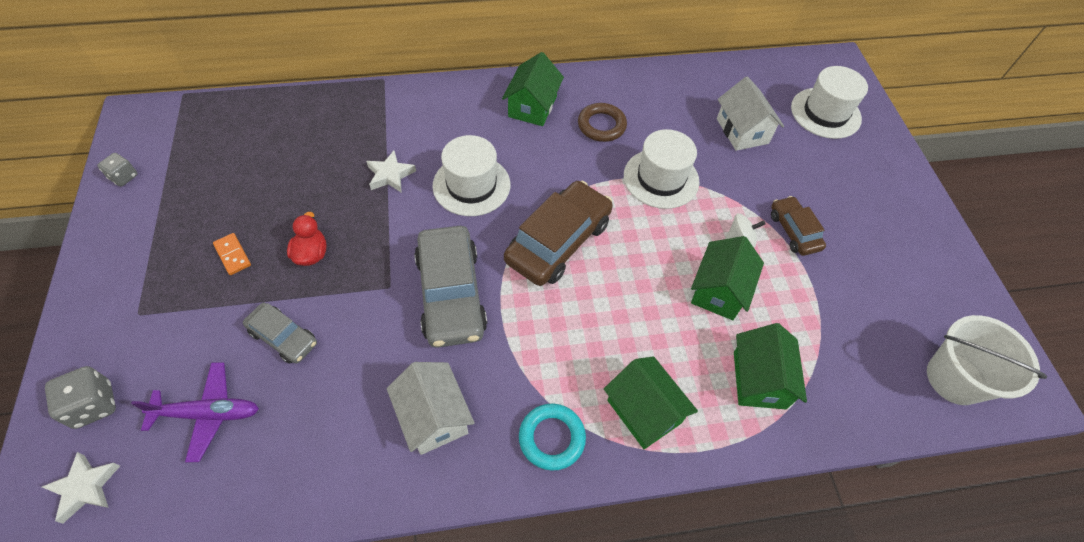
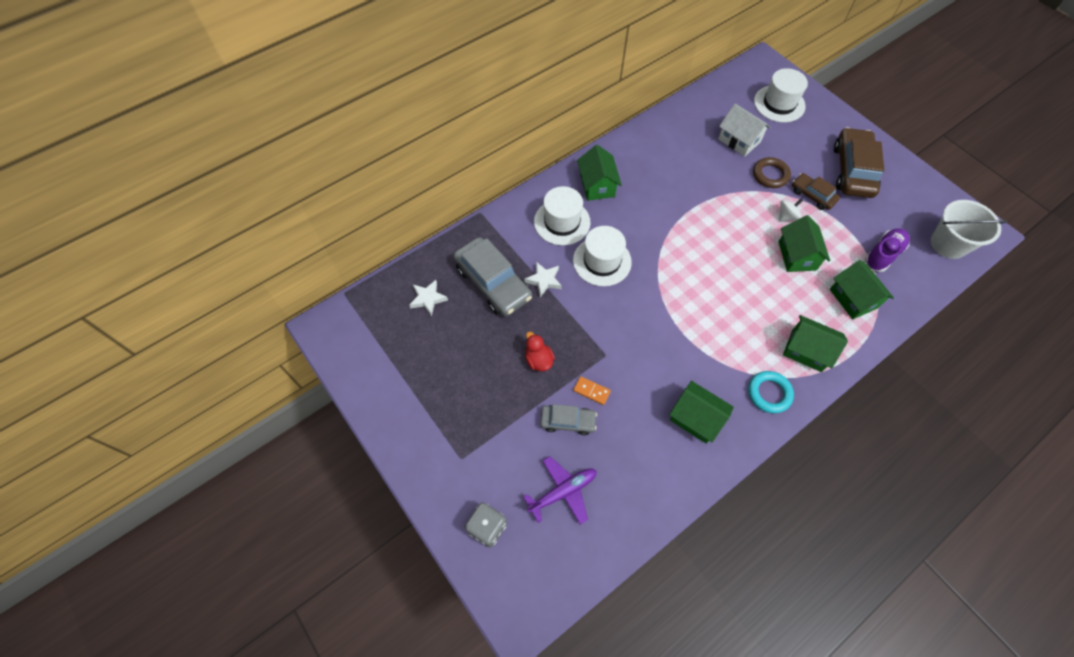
camera: 25 degrees left, 5 degrees up
(85, 487) = (528, 575): white star -> white star (428, 299)
(124, 177) = (360, 375): grey dice -> none
(233, 255) = (488, 388): orange domino -> orange domino (591, 391)
(433, 417) = (695, 418): white house -> green house
(451, 294) = (646, 339): grey car -> grey car (493, 283)
(558, 241) = (684, 272): brown car -> brown car (852, 170)
(601, 125) = (651, 178): brown ring -> brown ring (770, 175)
(661, 178) = (714, 198): white hat -> white hat (562, 222)
(843, 346) = (883, 255): none -> purple shoe

